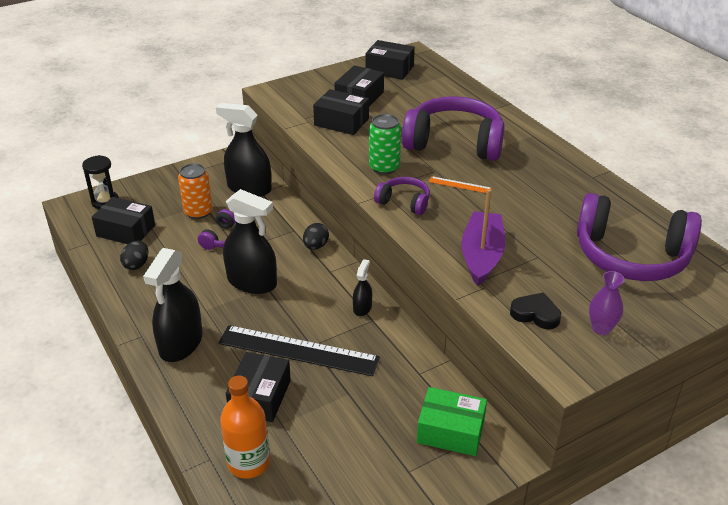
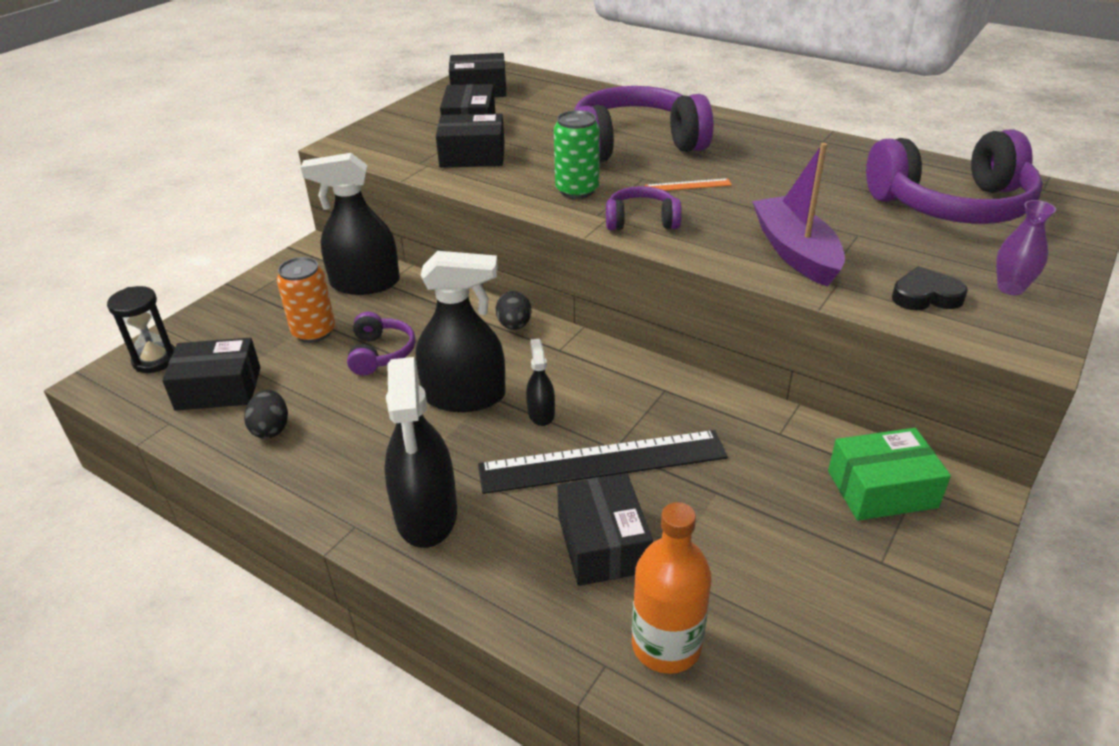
camera: 25 degrees left, 0 degrees up
(362, 308) = (639, 379): black spray bottle -> black spray bottle (541, 413)

